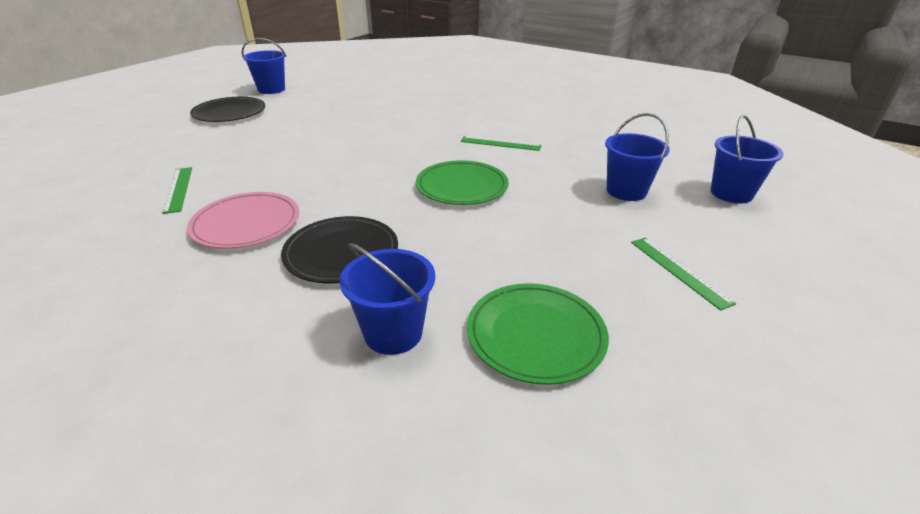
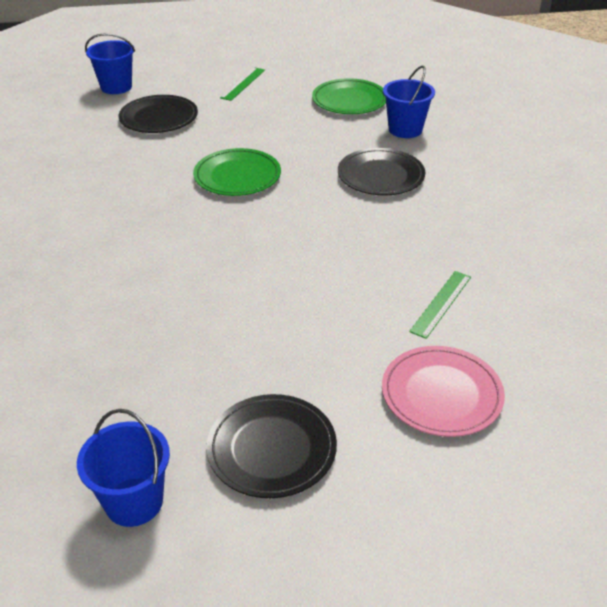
camera: 130 degrees left, 5 degrees up
(246, 224) = (416, 230): pink plate -> pink plate (441, 394)
(500, 143) = (126, 194): green ruler -> none
(626, 191) = (159, 118): blue bucket -> black plate

